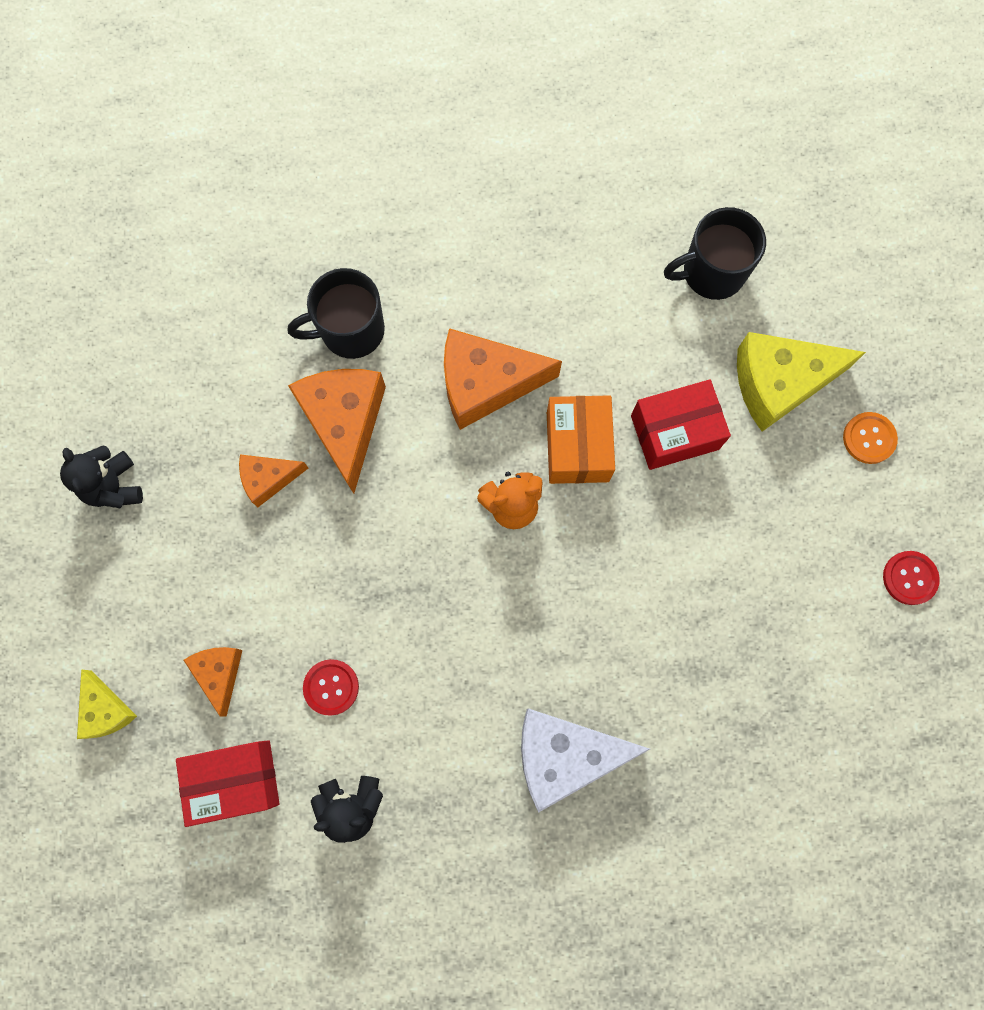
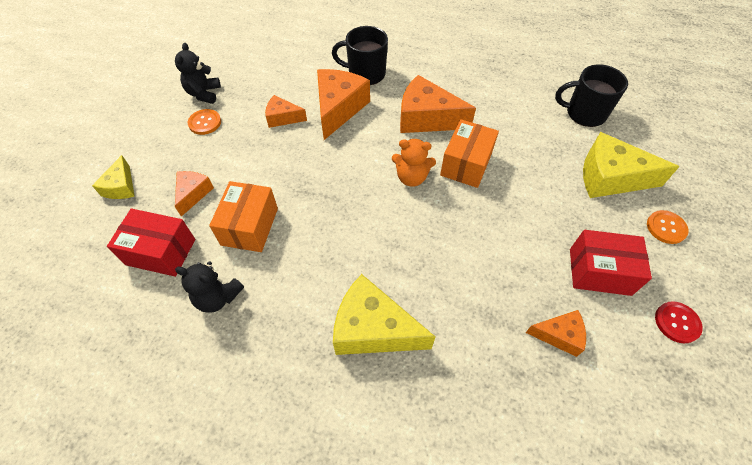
camera: 25 degrees right, 20 degrees down
(153, 542) = (205, 123): none -> orange button
(331, 687) = (249, 226): red button -> orange box
(564, 754) = (373, 329): white cheese -> yellow cheese
(674, 432) = (531, 178): red box -> red box (599, 271)
(782, 659) = (559, 335): none -> orange cheese

